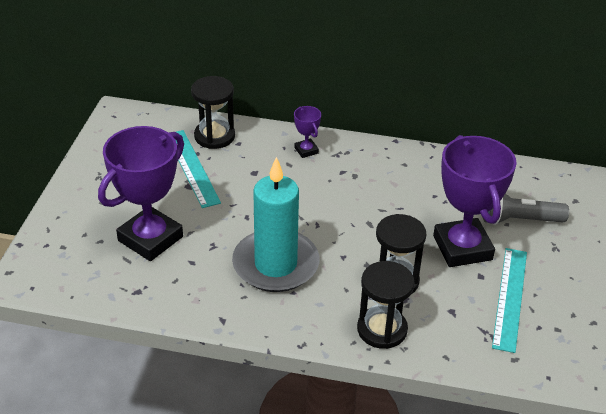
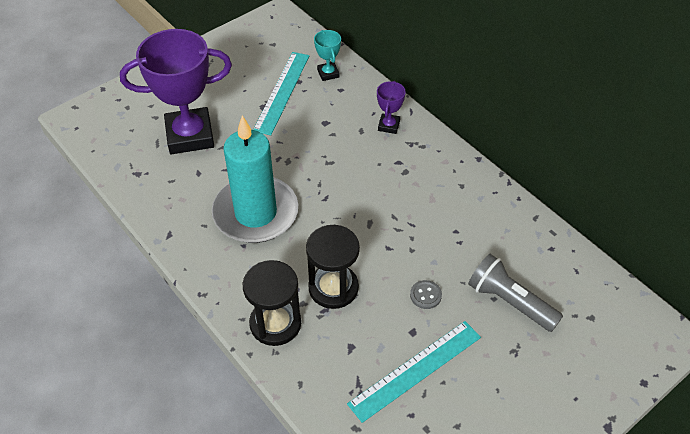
camera: 40 degrees right, 10 degrees up
(214, 136) = (328, 73): black hourglass -> turquoise trophy
(462, 248) = (425, 295): purple trophy -> grey button

